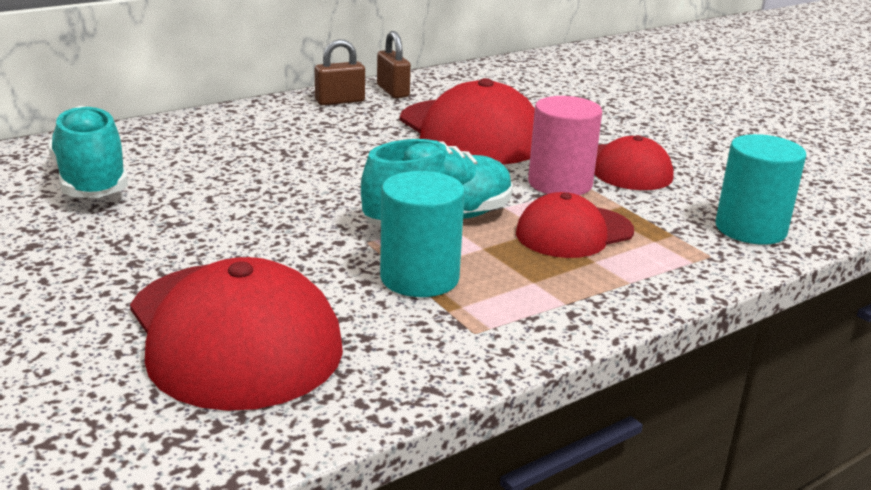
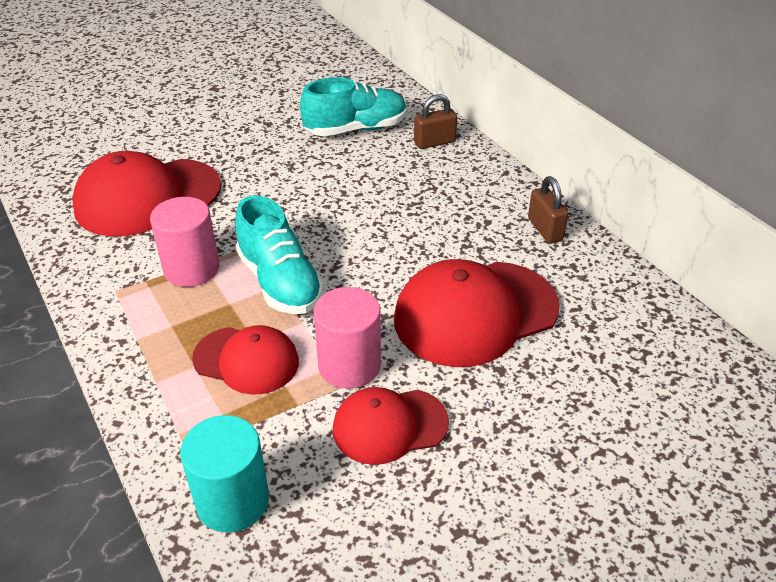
camera: 95 degrees right, 15 degrees up
(393, 91) = (586, 263): brown padlock -> brown padlock (434, 142)
(419, 278) = (191, 269): turquoise cylinder -> pink cylinder
(574, 232) = (246, 360): red cap -> red cap turned 135 degrees clockwise

